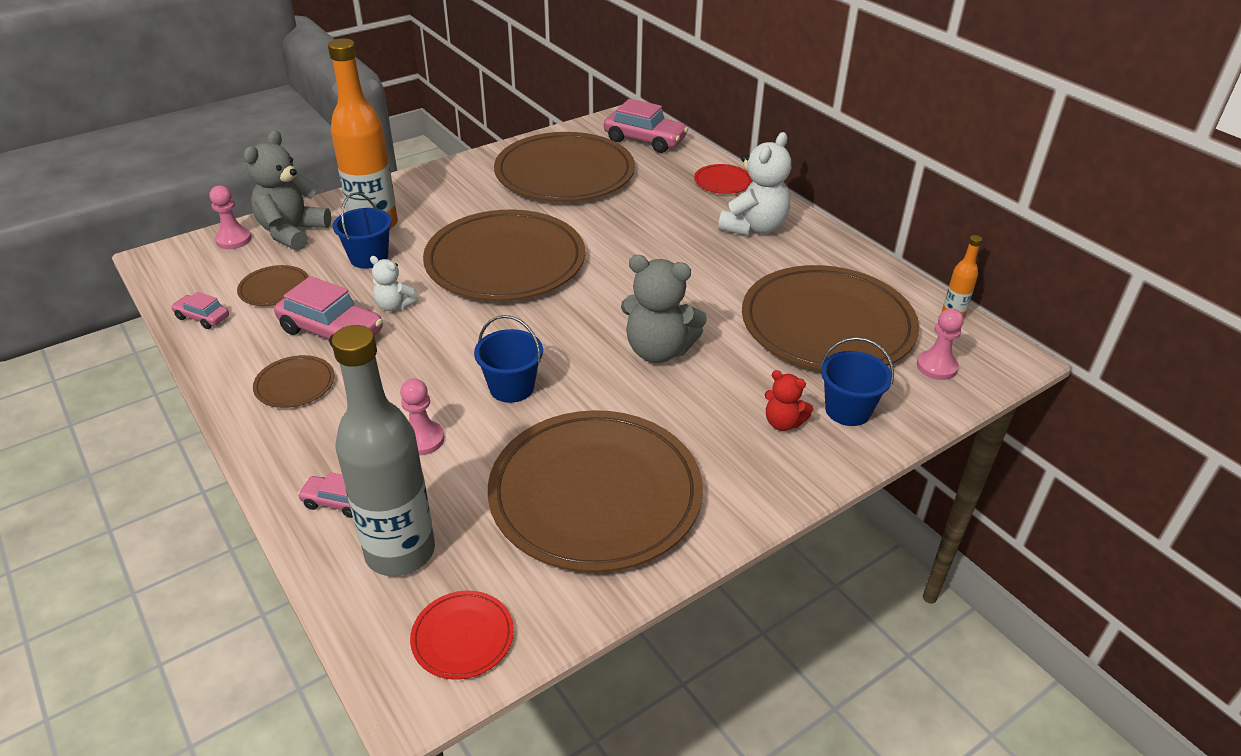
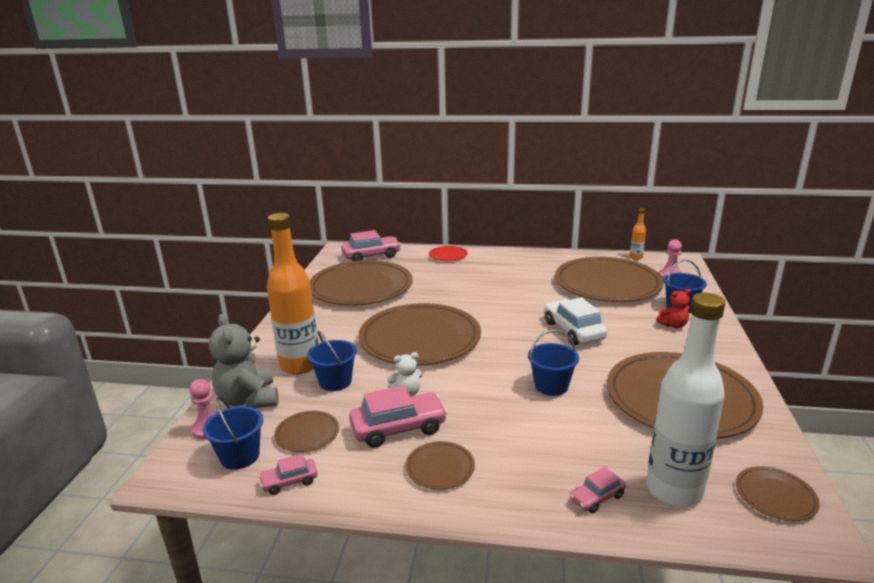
camera: 45 degrees left, 15 degrees down
(212, 275) = (240, 456): none -> blue bucket
(400, 552) = (674, 490): grey bottle -> white bottle
(422, 439) = (566, 437): pink pawn -> none
(463, 637) = (775, 496): red plate -> brown plate
(658, 350) = (573, 330): grey teddy bear -> white car
(754, 227) = (501, 265): white teddy bear -> none

